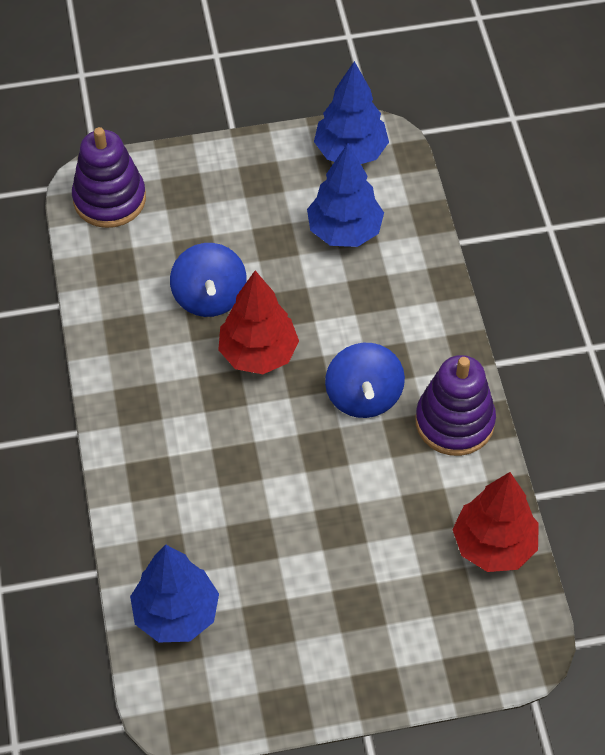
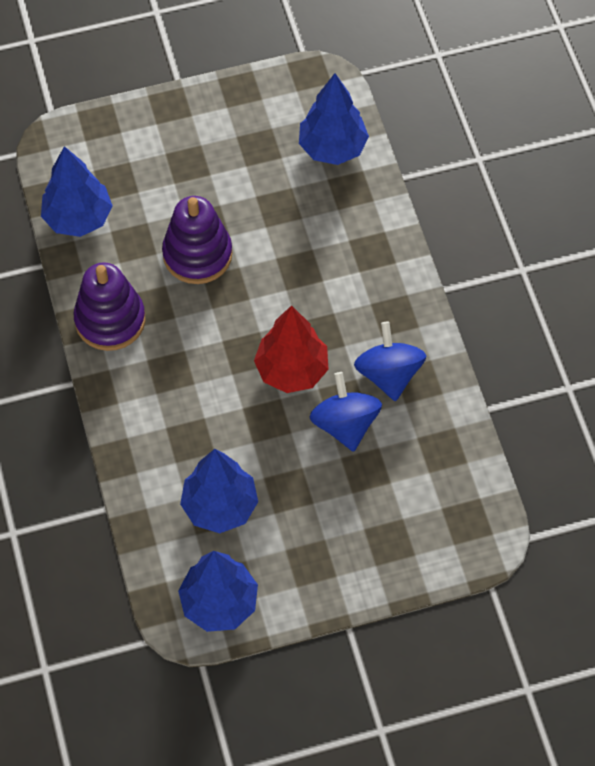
camera: 175 degrees right, 5 degrees up
(109, 199) = (462, 525): purple stacking toy -> purple stacking toy (197, 254)
(363, 396) = (192, 337): blue spinning top -> blue spinning top (389, 374)
(494, 545) = (78, 218): red tree -> blue tree

